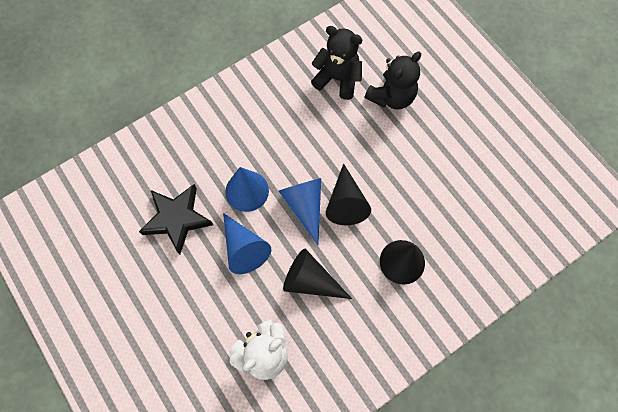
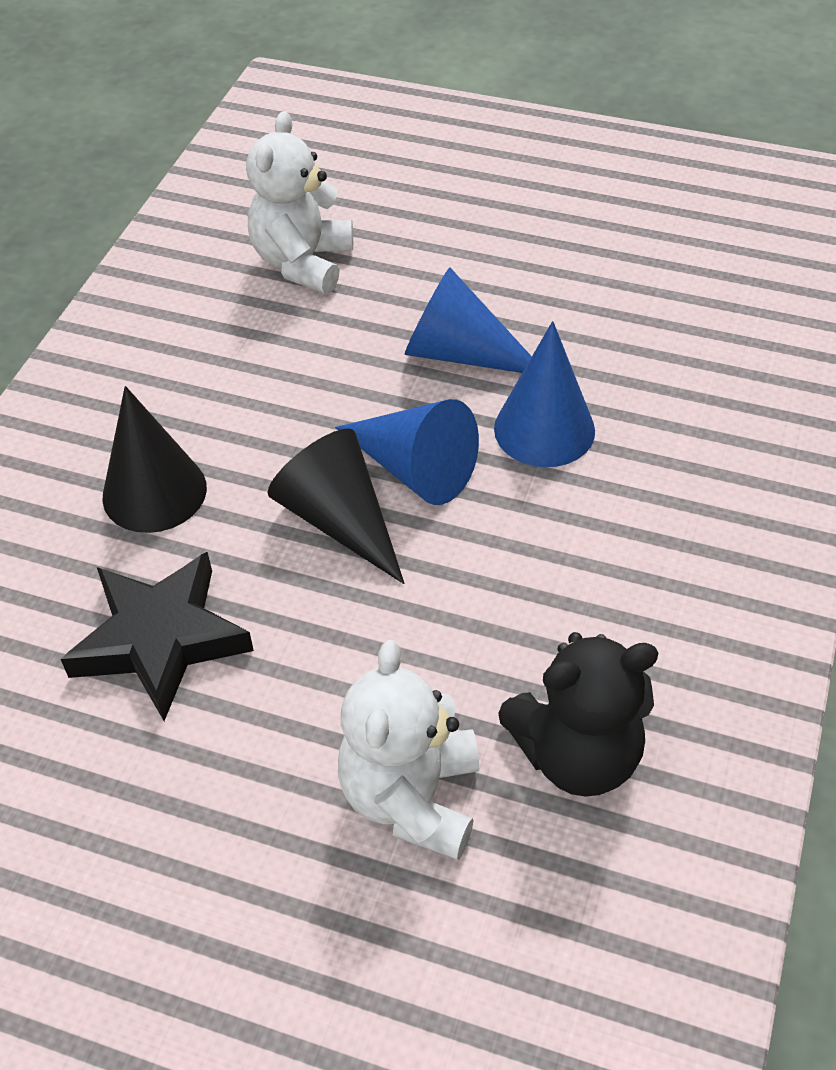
camera: 145 degrees right, 20 degrees down
(177, 219) = (615, 327): black star -> black star (160, 639)
(310, 281) = (304, 376): black cone -> none
(391, 97) = (412, 798): black teddy bear -> white teddy bear

